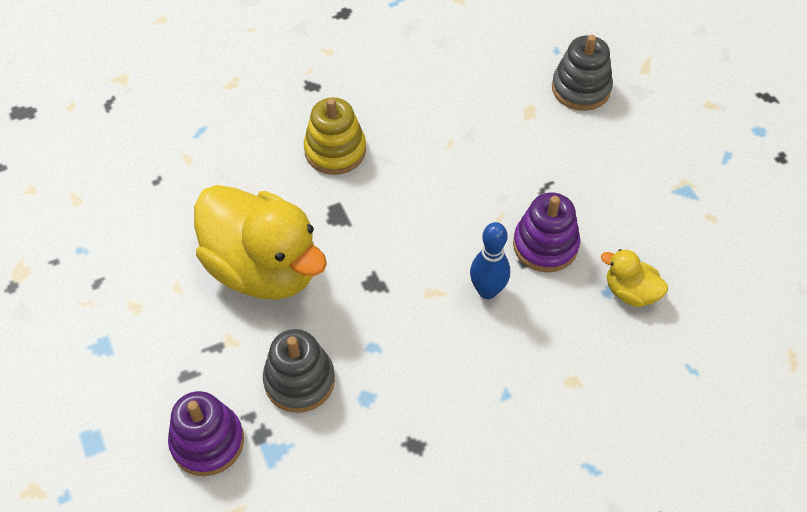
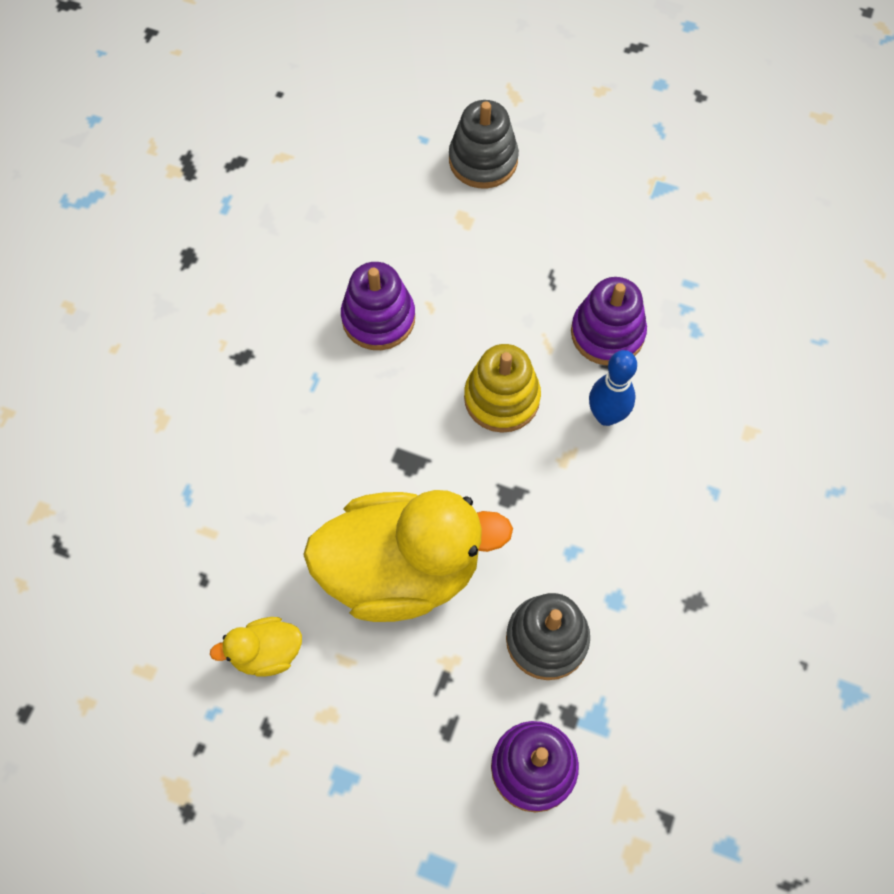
camera: 45 degrees left, 10 degrees up
(335, 150) = (337, 402): yellow stacking toy -> yellow stacking toy (501, 398)
(412, 125) = (378, 318): none -> purple stacking toy
(630, 292) = (712, 316): yellow duck -> yellow duck (266, 653)

